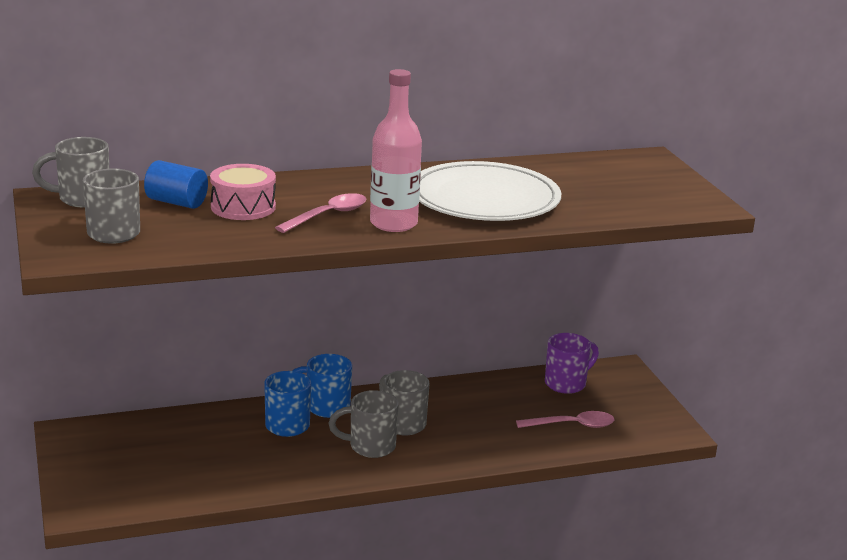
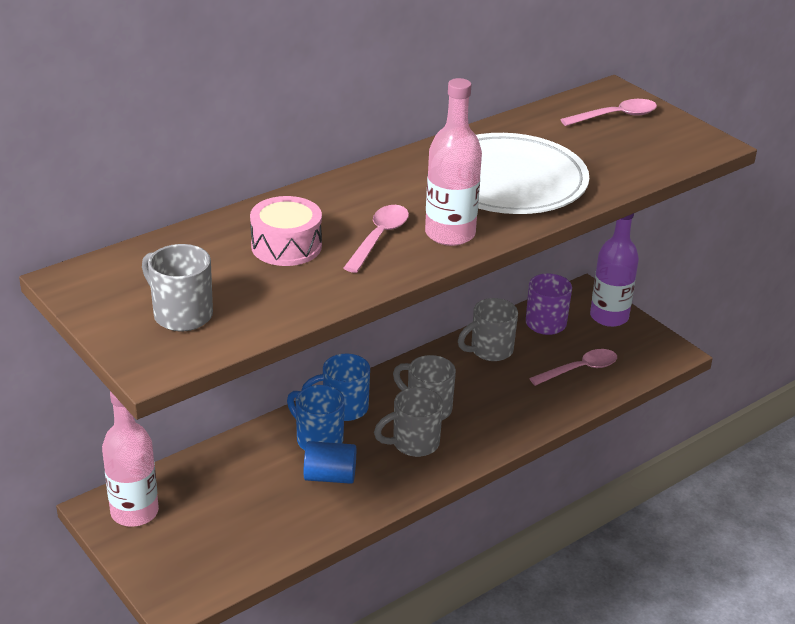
camera: 20 degrees left, 10 degrees up
(82, 199) = (109, 274): grey mug -> grey mug (490, 350)
(92, 440) = (134, 512): none -> pink bottle
(176, 202) = (213, 255): blue cylinder -> blue cylinder (330, 476)
(632, 391) = (609, 317): none -> purple bottle
(633, 173) = (615, 116): none -> pink spoon

